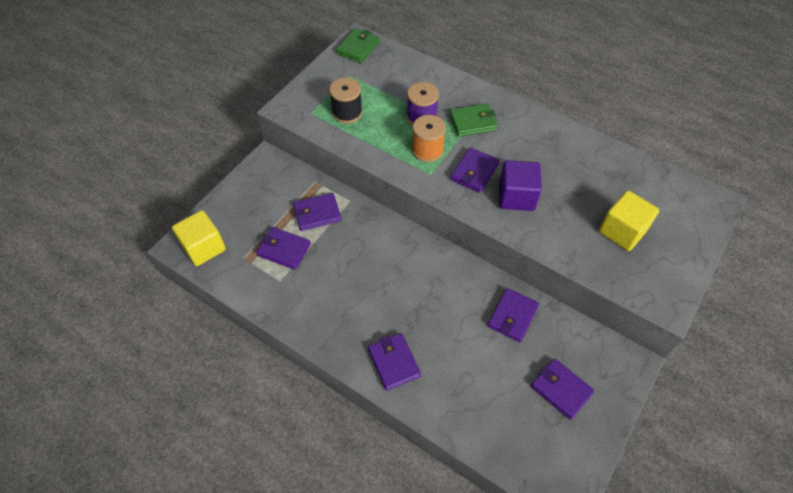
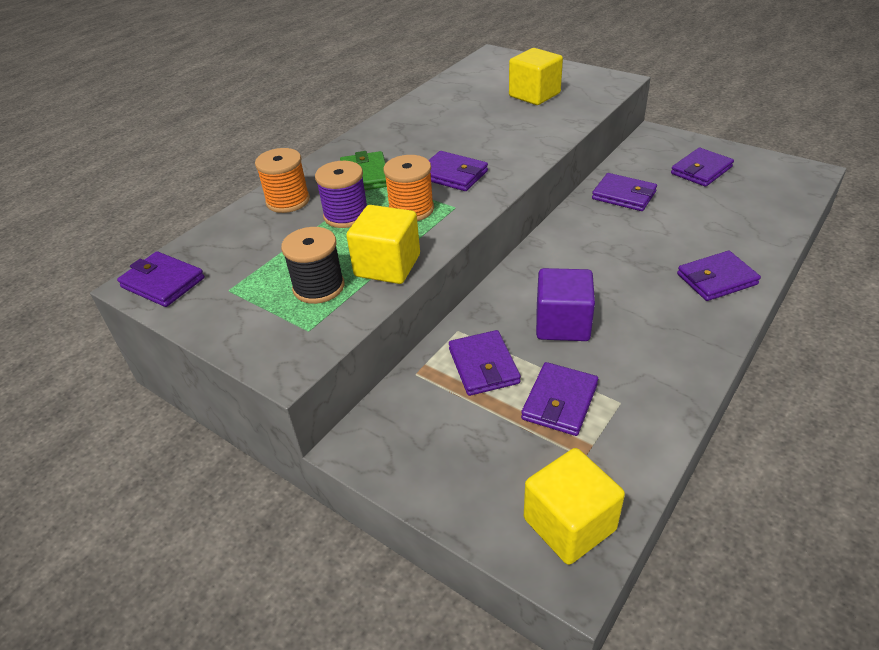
camera: 85 degrees left, 15 degrees down
(358, 48) = (163, 282): green wallet -> purple wallet
(365, 142) = (387, 265): none -> yellow cube
(440, 86) = (288, 201): none -> orange spool
(516, 196) = (492, 148): purple cube -> purple cube (562, 324)

